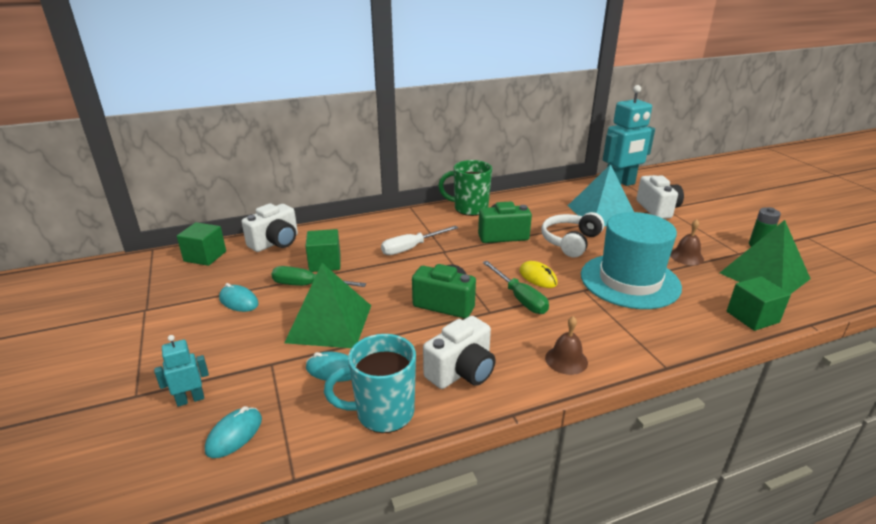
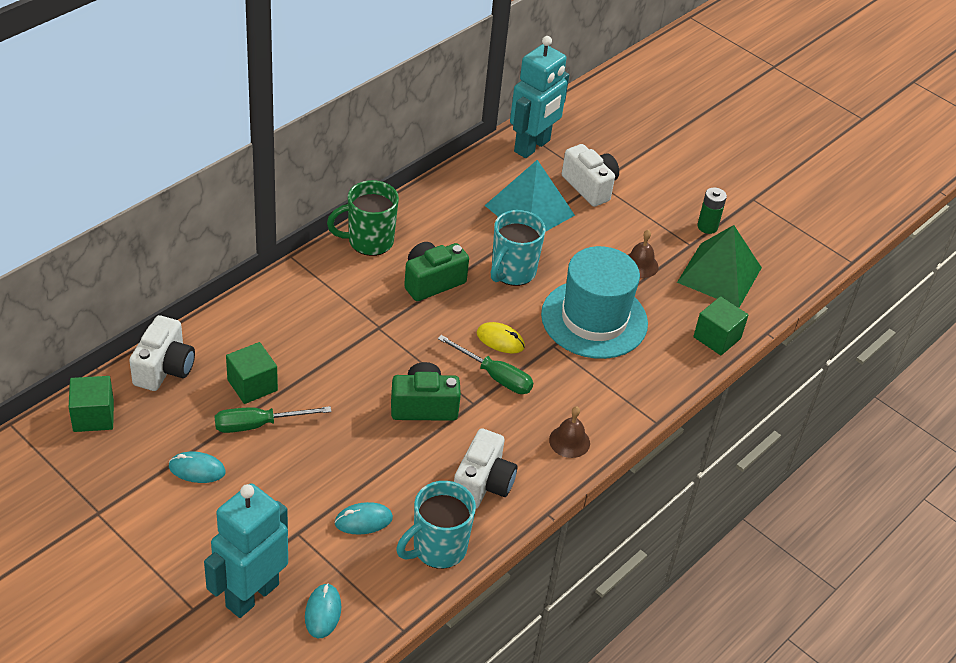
camera: 30 degrees left, 15 degrees up
(190, 399) = (251, 595): turquoise robot -> turquoise robot, size x2.16
(329, 323) = (320, 468): green pyramid -> none
(411, 248) = (338, 332): white screwdriver -> none
(570, 241) = (512, 272): white headphones -> turquoise mug

